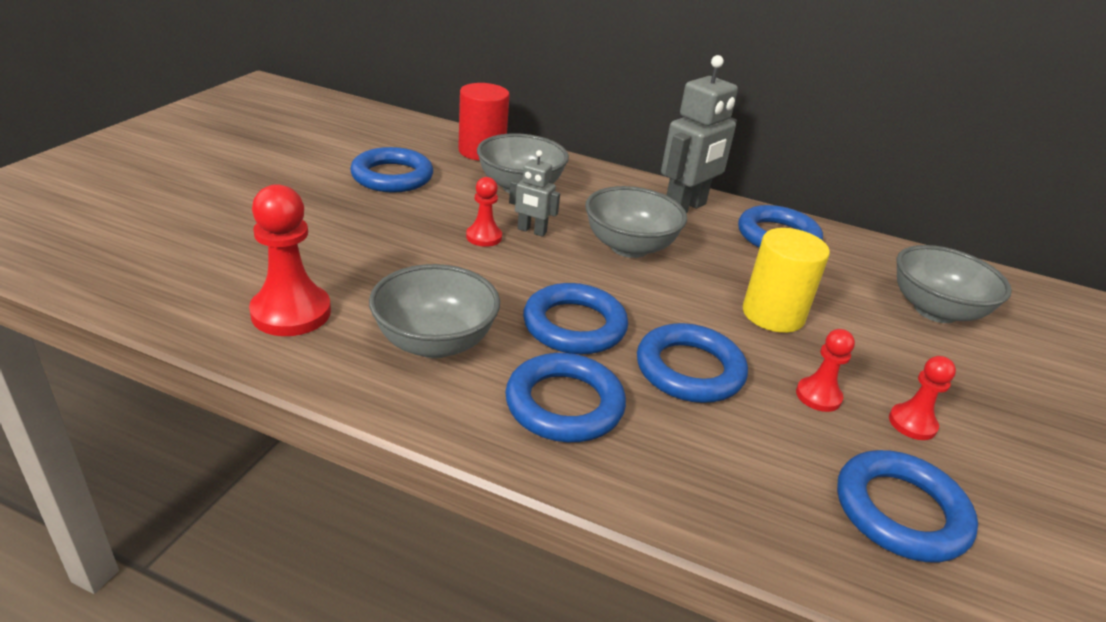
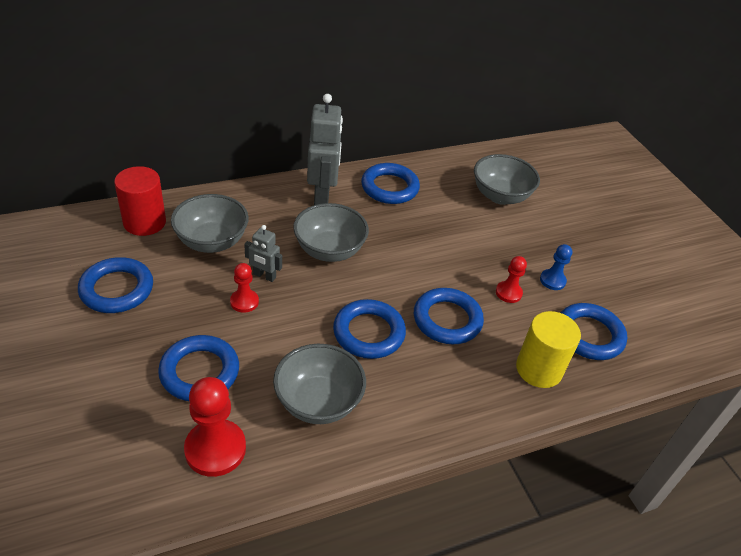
camera: 45 degrees left, 10 degrees up
(531, 231) = (264, 276): grey robot -> grey robot turned 45 degrees clockwise
(564, 404) = (421, 388): blue ring -> blue ring (199, 372)
(773, 314) = (443, 251): yellow cylinder -> yellow cylinder (539, 369)
(912, 423) = (552, 280): red pawn -> blue pawn

